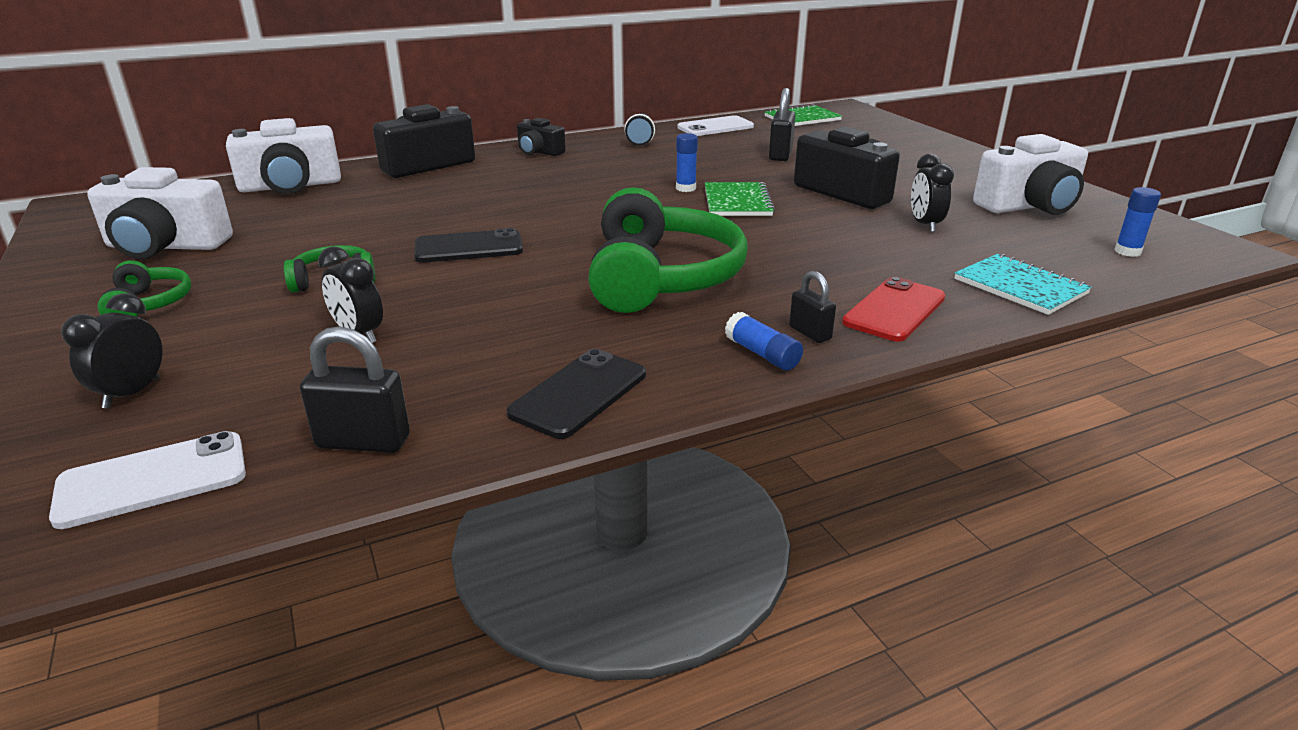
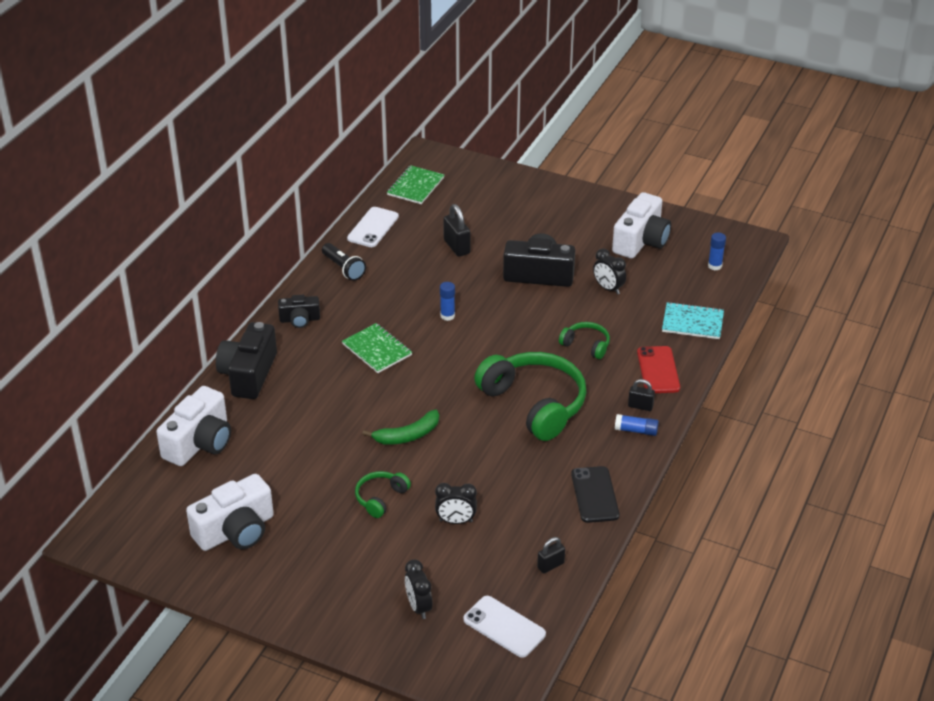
camera: 40 degrees left, 10 degrees up
(149, 304) = (318, 567): green headphones -> green headphones (586, 345)
(152, 480) = (504, 627): white phone -> white phone turned 75 degrees counterclockwise
(363, 442) = (550, 565): black padlock -> black padlock, size x0.63
(469, 248) = (408, 435): black phone -> green banana
(737, 202) = (492, 315): green notebook -> green notebook (377, 350)

